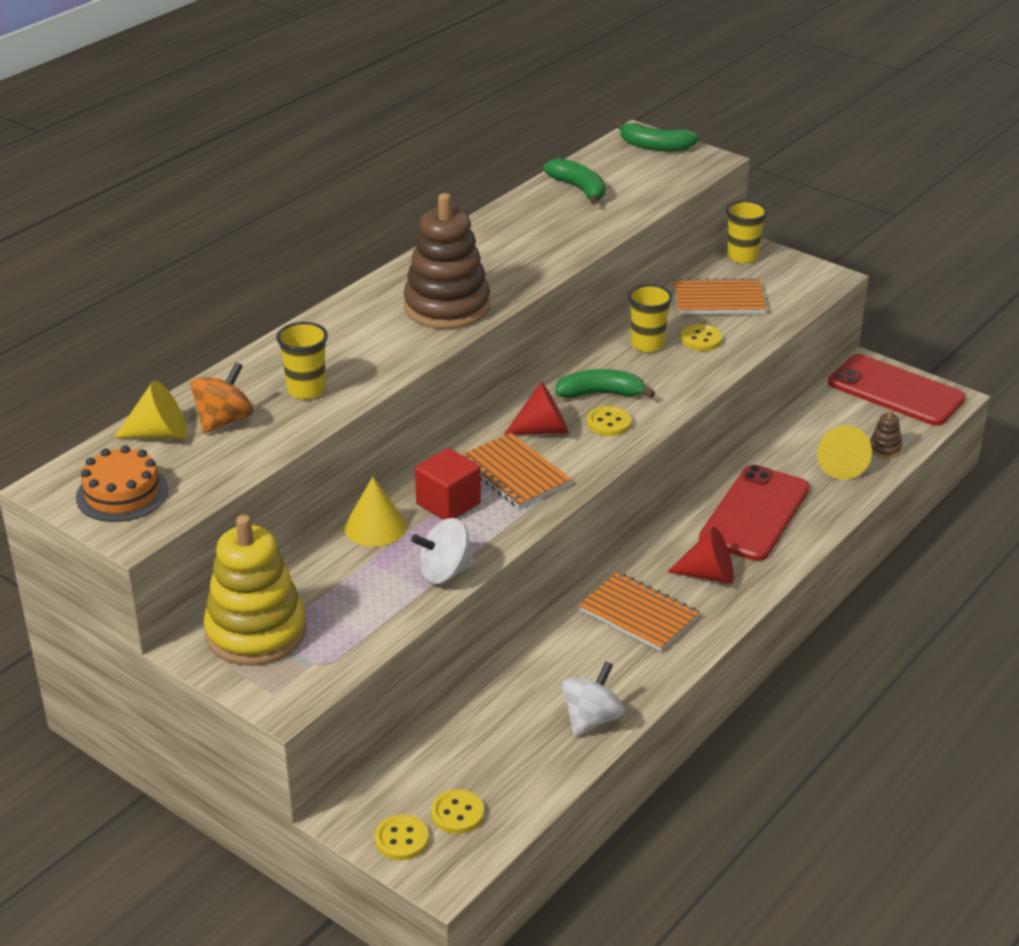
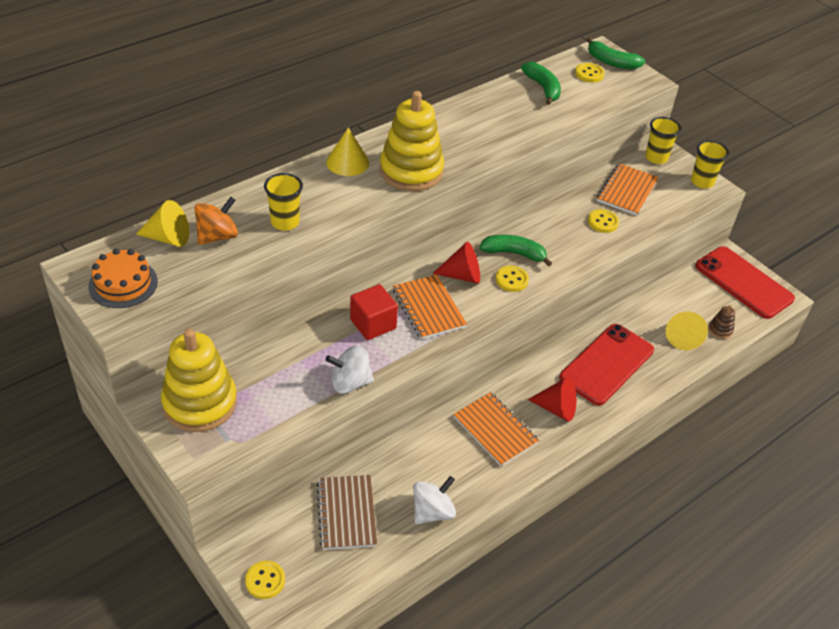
camera: 10 degrees right, 10 degrees up
(375, 526) = (314, 332): yellow cone -> yellow cone (347, 162)
(447, 307) = (411, 171): brown stacking toy -> yellow stacking toy
(457, 813) = (311, 568): yellow button -> yellow button (589, 74)
(480, 744) = (347, 513): none -> brown notebook
(647, 344) = (562, 218): yellow cup -> yellow cup (702, 182)
(719, 300) = (627, 191): orange notebook -> orange notebook turned 75 degrees counterclockwise

